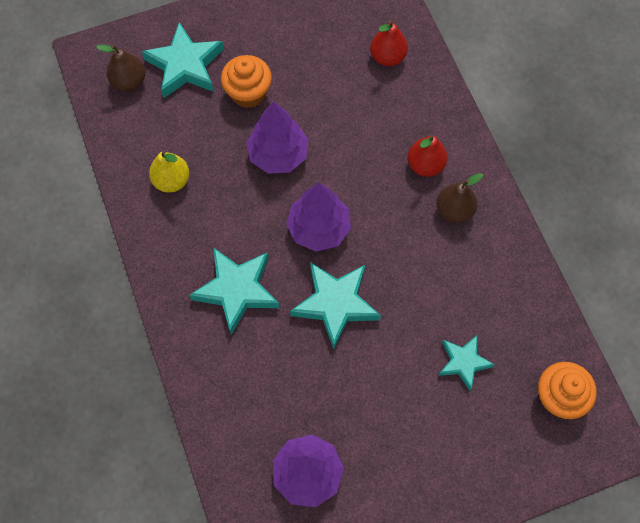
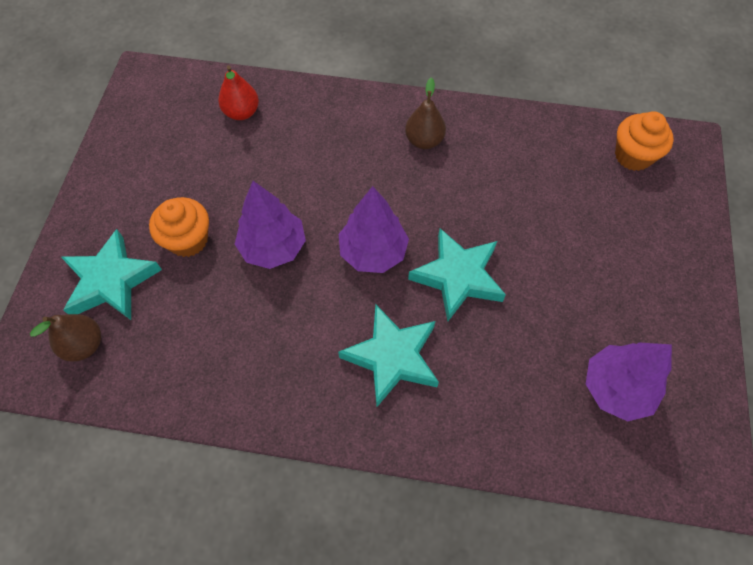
camera: 60 degrees left, 5 degrees down
(172, 180) = (230, 359): yellow pear -> none
(425, 165) = (367, 139): red pear -> none
(463, 362) = (569, 206): turquoise star -> none

